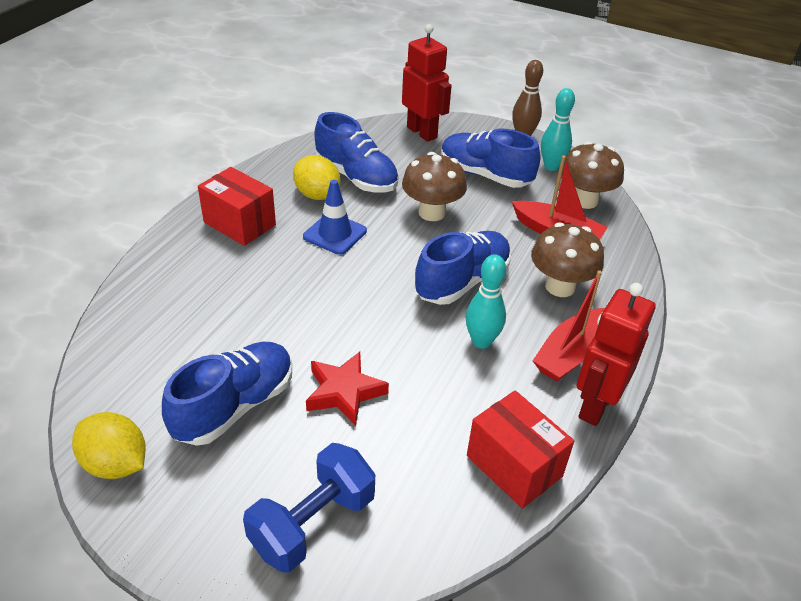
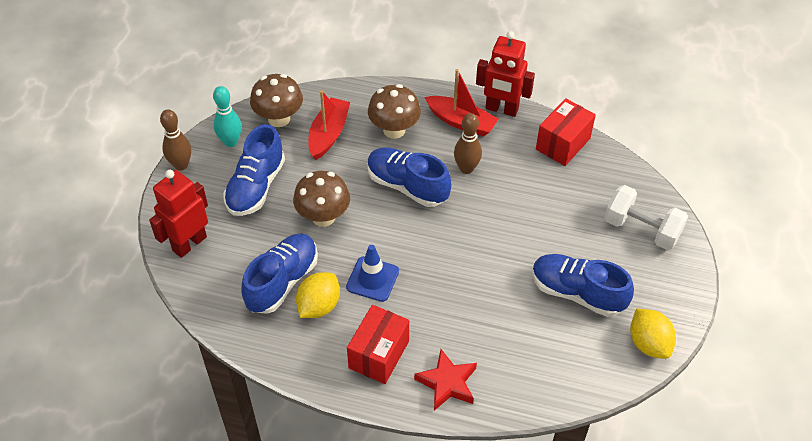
camera: 100 degrees left, 10 degrees up
(116, 464) = (648, 343): yellow lemon -> yellow lemon turned 45 degrees counterclockwise
(313, 523) = (641, 229): blue dumbbell -> white dumbbell
(344, 392) = (541, 235): red star -> red star (447, 383)
(481, 341) = (466, 168): turquoise bowling pin -> brown bowling pin

